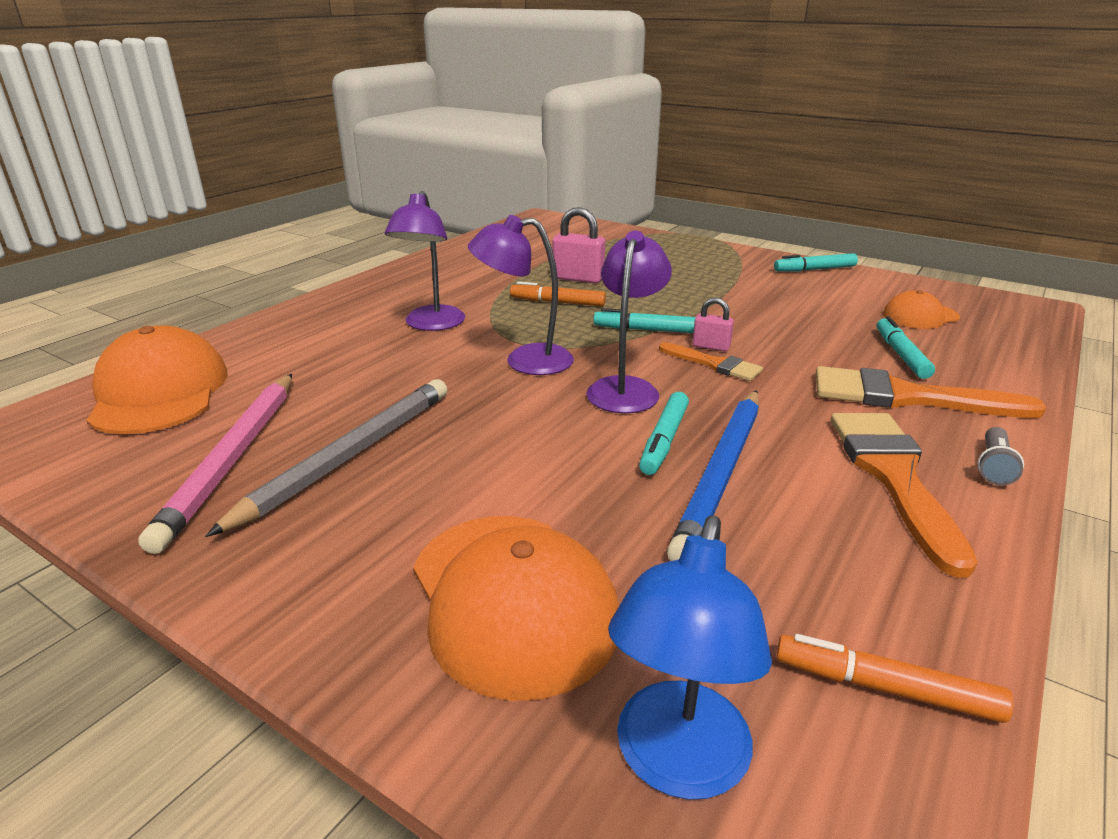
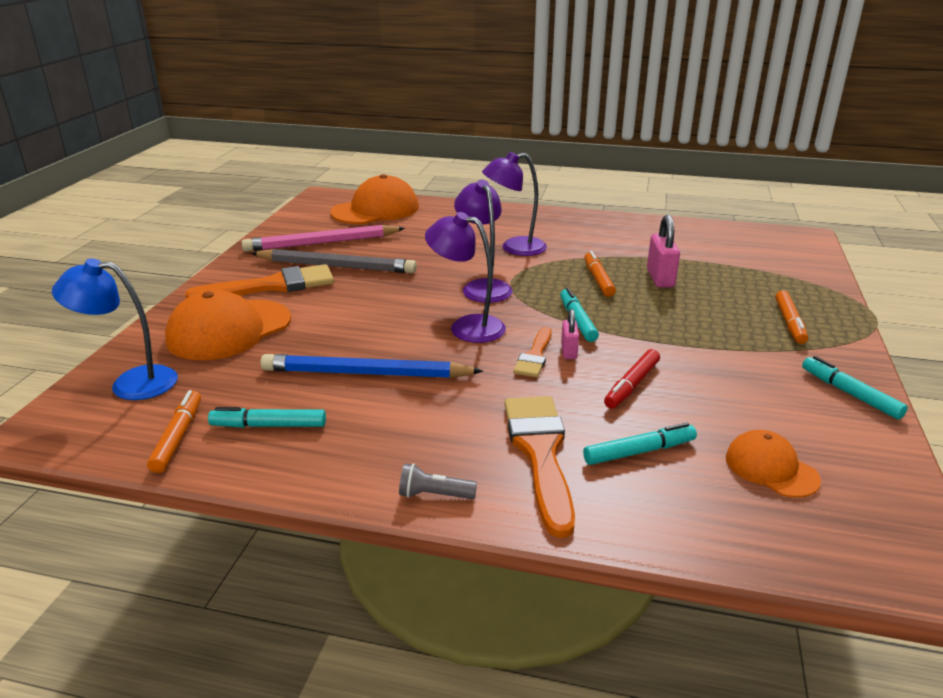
camera: 70 degrees right, 0 degrees up
(626, 388) = (466, 327): purple lamp -> purple lamp turned 150 degrees counterclockwise
(664, 440) = (399, 349): turquoise marker -> turquoise marker (269, 425)
(696, 258) = (789, 323): none -> orange marker
(786, 334) = (631, 385): none -> red marker
(893, 476) = (395, 443): orange brush -> orange brush (272, 286)

